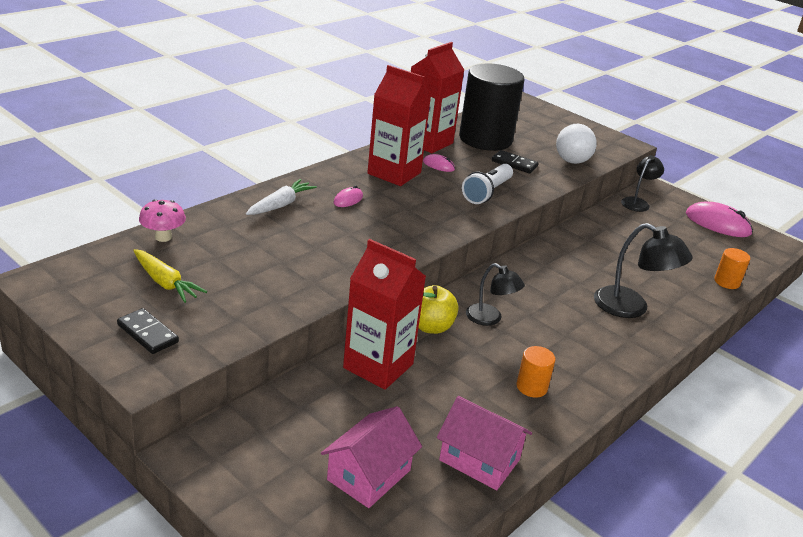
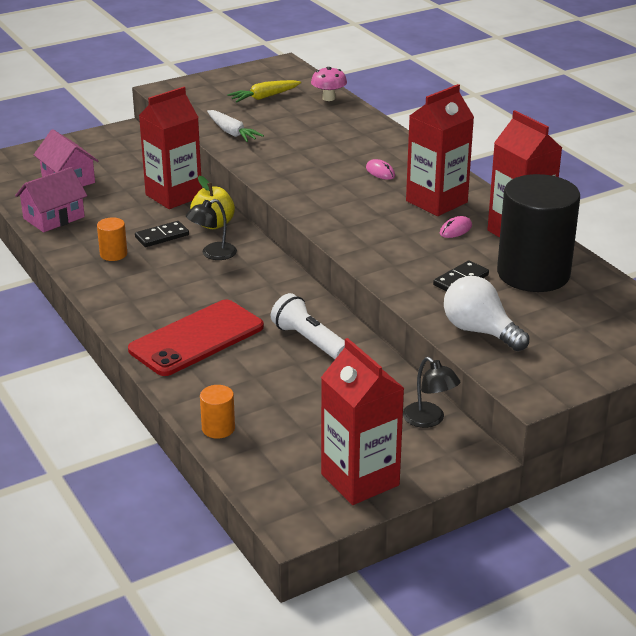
camera: 110 degrees right, 0 degrees up
(147, 333) = (206, 91): black domino -> black domino (162, 236)
(280, 205) = (374, 142): white carrot -> white carrot (232, 133)
(487, 193) = (386, 247): white flashlight -> white flashlight (309, 341)
(631, 308) = (196, 338): black lamp -> red phone
(717, 224) = (360, 479): pink mouse -> red carton

